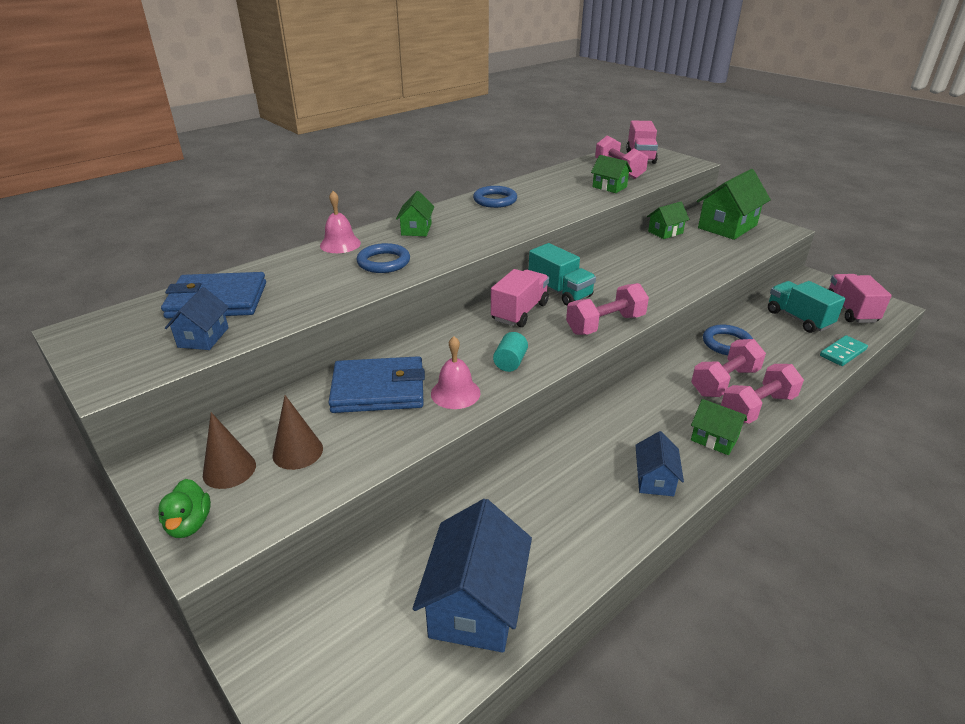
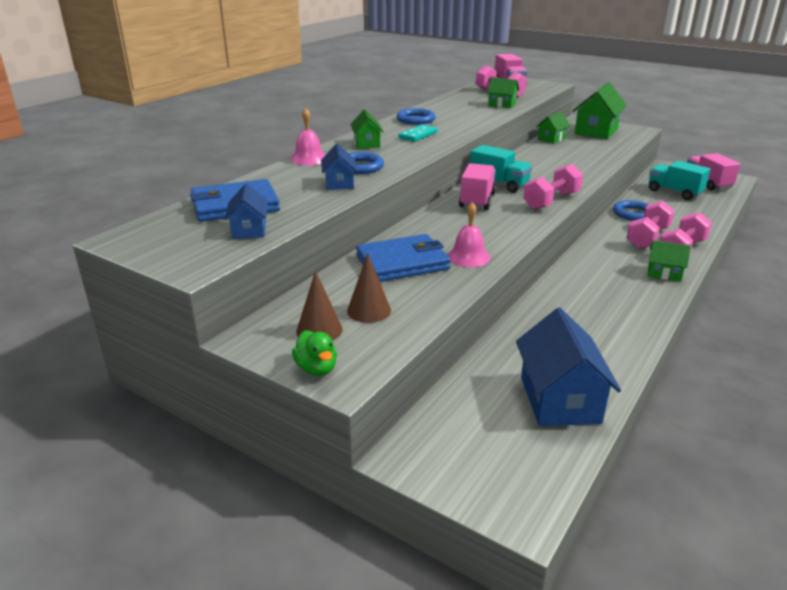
camera: 15 degrees left, 5 degrees down
(510, 362) = (496, 233): turquoise cylinder -> none
(655, 479) = (638, 304): blue house -> blue house (339, 183)
(843, 353) = (719, 209): turquoise domino -> turquoise domino (418, 135)

